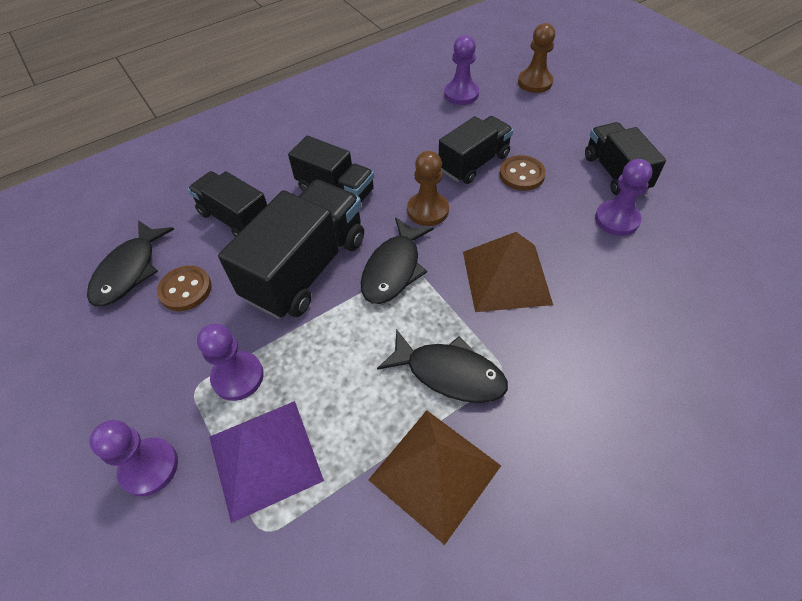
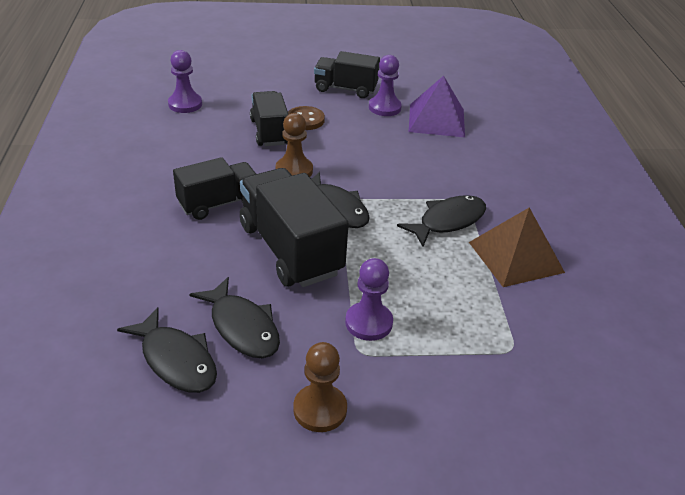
camera: 65 degrees left, 15 degrees down
(149, 467) = (417, 400): purple pawn -> none
(185, 289) = (242, 327): brown button -> black fish
(235, 218) = (185, 270): black truck -> none
(265, 457) = (453, 331): purple pyramid -> purple pyramid (436, 120)
(506, 277) = (390, 166): brown pyramid -> none
(535, 82) = (217, 72): brown pawn -> brown pawn (320, 409)

